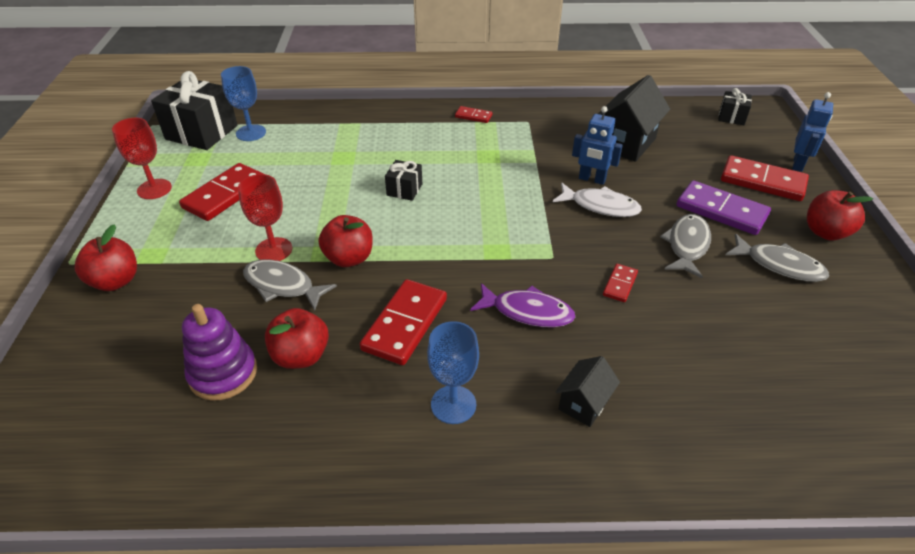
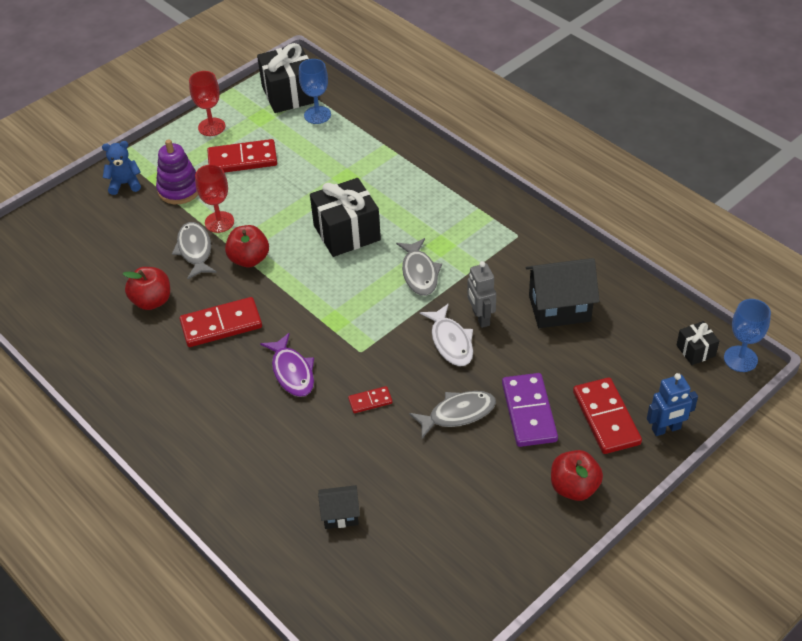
camera: 50 degrees right, 5 degrees up
(115, 281) = (125, 184): red apple -> blue teddy bear
(223, 373) = (109, 281): purple stacking toy -> purple stacking toy (179, 189)
(404, 190) = (347, 233): black gift -> black gift, size x2.00
(453, 404) = (182, 388): blue goblet -> blue goblet (740, 359)
(473, 116) = (484, 202): red domino -> none
(584, 404) = (240, 444): black house -> black house (340, 515)
(592, 179) = (480, 318): blue robot -> grey robot
(779, 265) = (493, 477): grey fish -> grey fish (419, 273)

